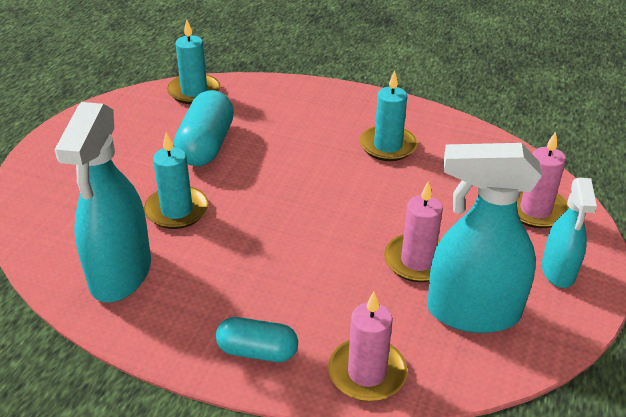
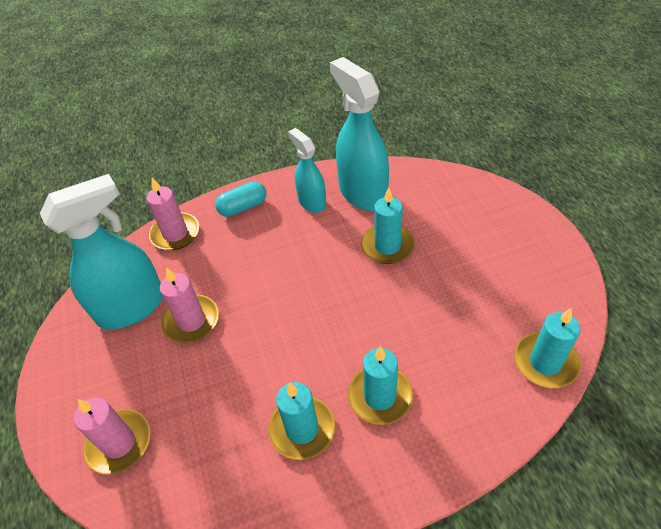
camera: 145 degrees right, 10 degrees up
(206, 145) = (446, 310): turquoise capsule -> none
(317, 132) = (380, 396): none -> turquoise candle
(558, 271) = (79, 384): turquoise spray bottle -> turquoise spray bottle (312, 202)

